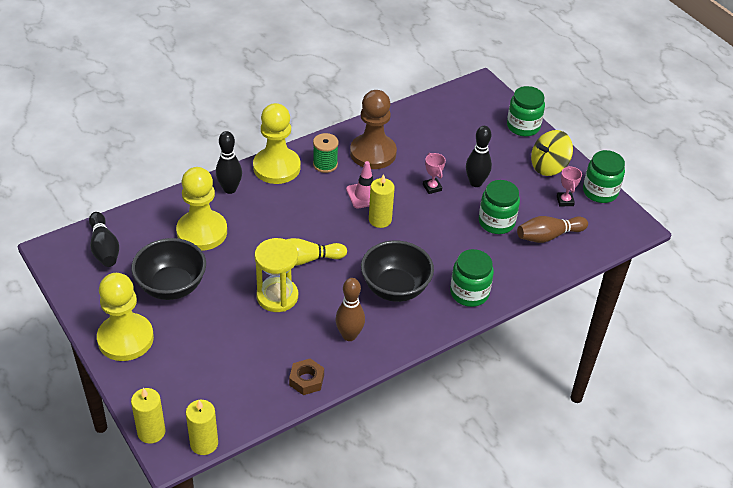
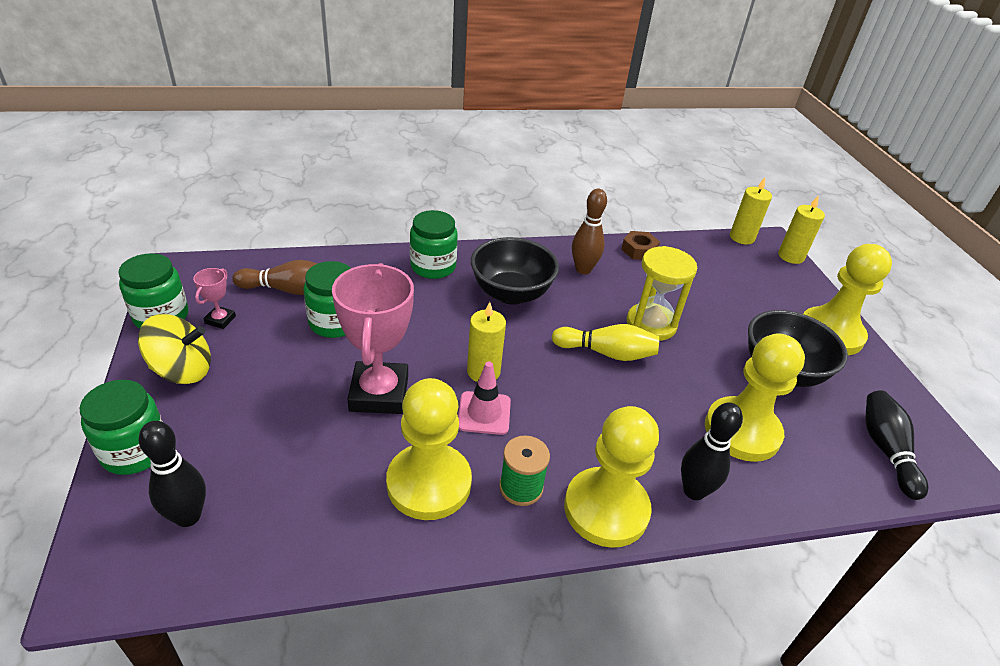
camera: 160 degrees left, 5 degrees down
(373, 153) = (429, 483): brown pawn -> yellow pawn
(432, 187) = (379, 393): pink trophy -> pink trophy, size x2.26
(476, 183) = (310, 380): black bowling pin -> black bowling pin (188, 516)

